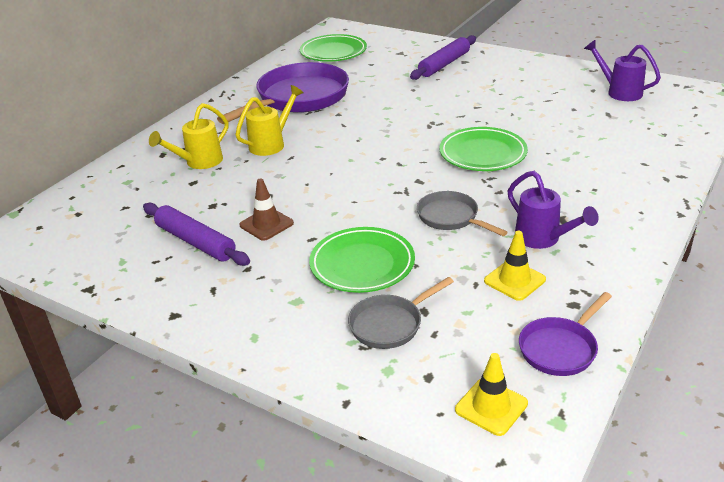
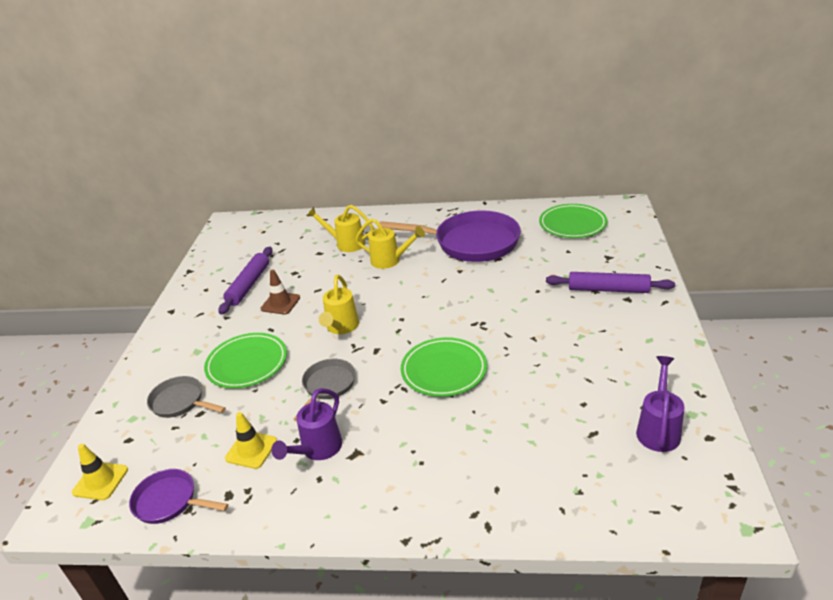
camera: 65 degrees right, 0 degrees up
(360, 193) = (341, 328): none -> yellow watering can

